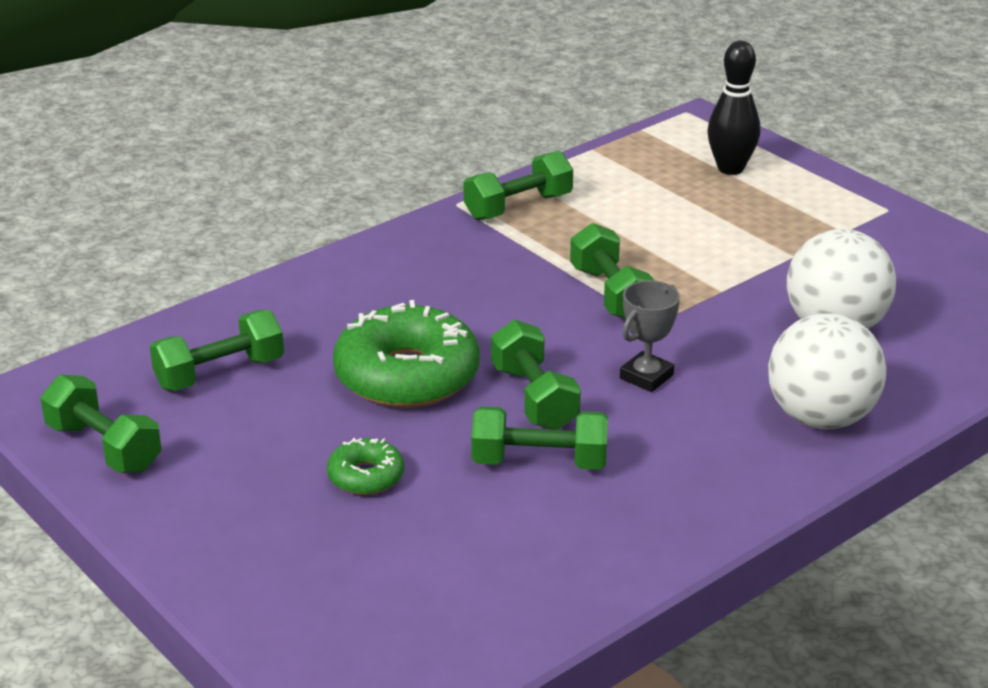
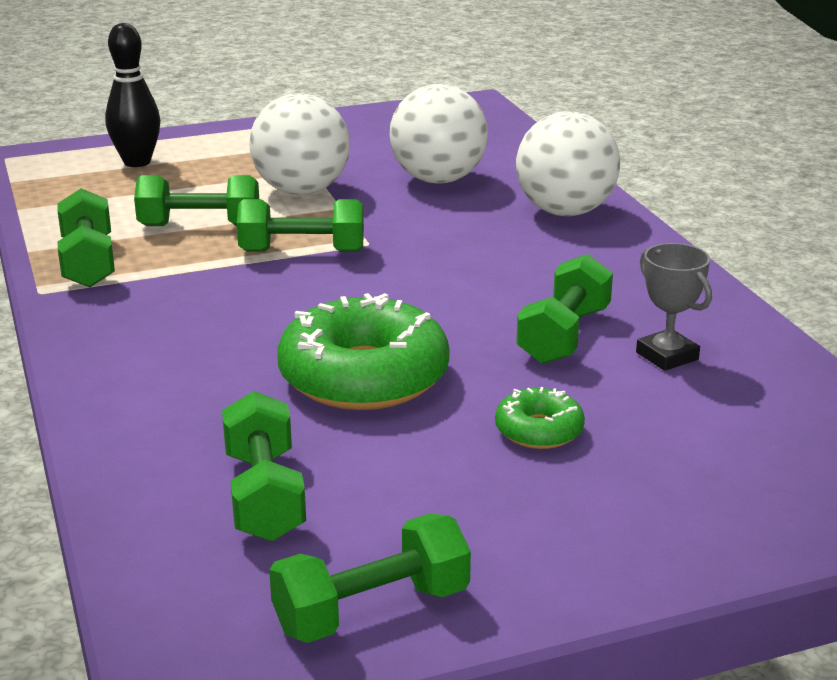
camera: 70 degrees left, 5 degrees down
(534, 398) = (454, 319): green dumbbell -> green dumbbell (200, 226)
(646, 377) = (455, 263): grey trophy -> grey trophy (667, 356)
(740, 262) = (301, 190): none -> white ball

